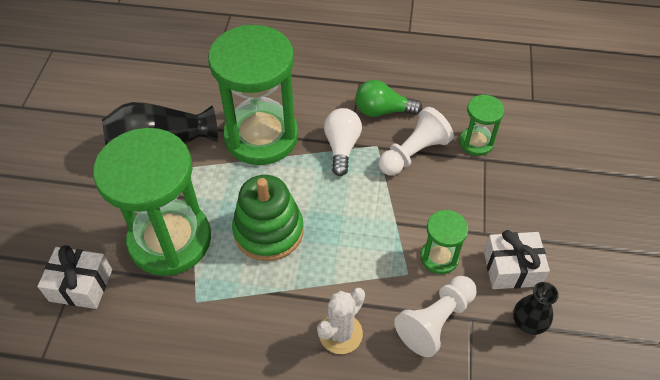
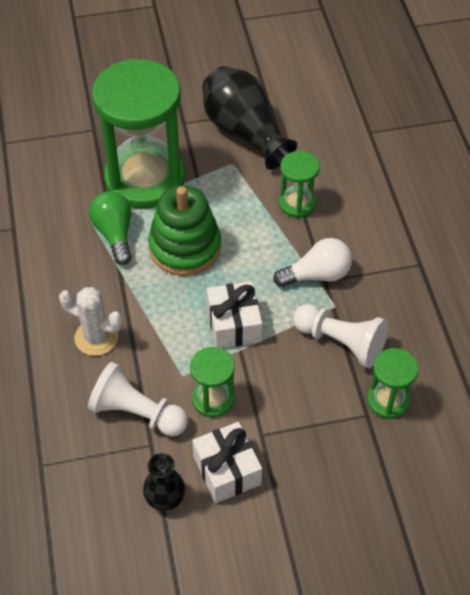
camera: 70 degrees right, 0 degrees up
(81, 285) = (77, 138): white gift -> white gift (234, 324)
(261, 136) = (297, 203): green hourglass -> green hourglass, size x0.46
(382, 111) = (388, 297): green light bulb -> green light bulb (114, 234)

